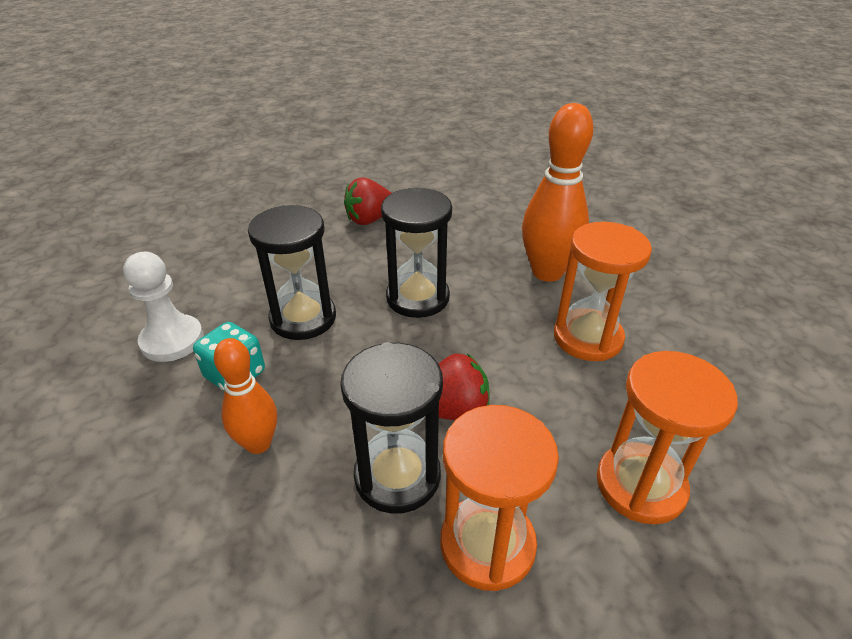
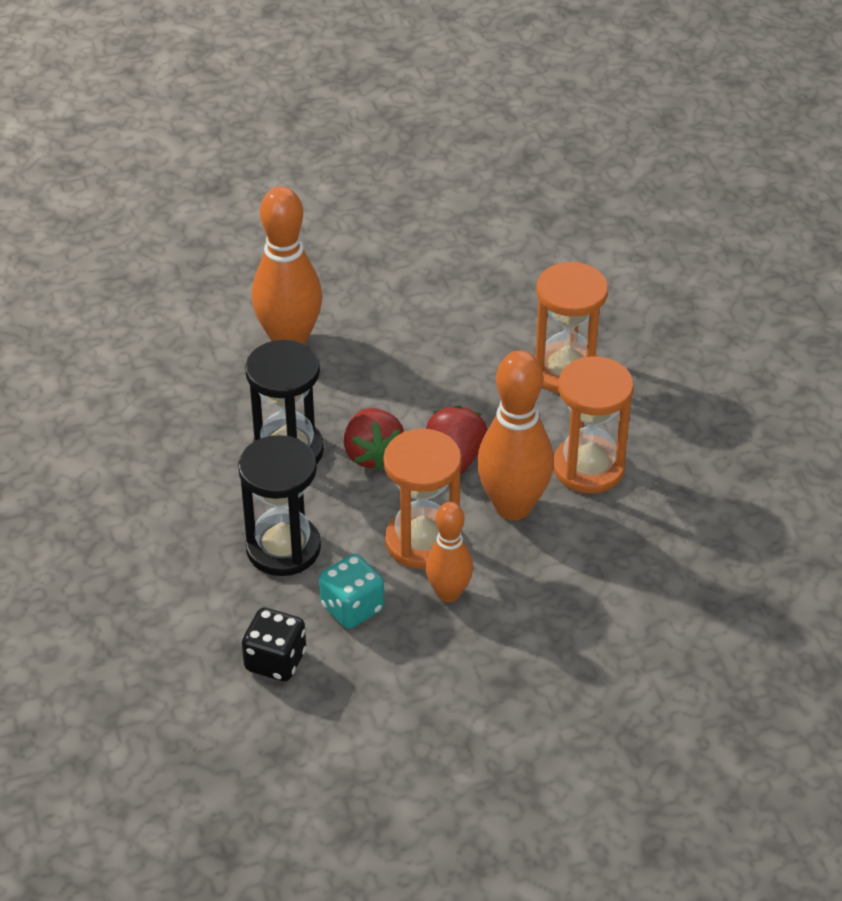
camera: 75 degrees left, 5 degrees up
(172, 340) = (275, 661): white pawn -> black dice
(370, 219) = (106, 465): red strawberry -> red strawberry (373, 454)
(397, 476) = (513, 506): black hourglass -> orange bowling pin
(587, 337) = (400, 345): orange hourglass -> orange hourglass (422, 541)

